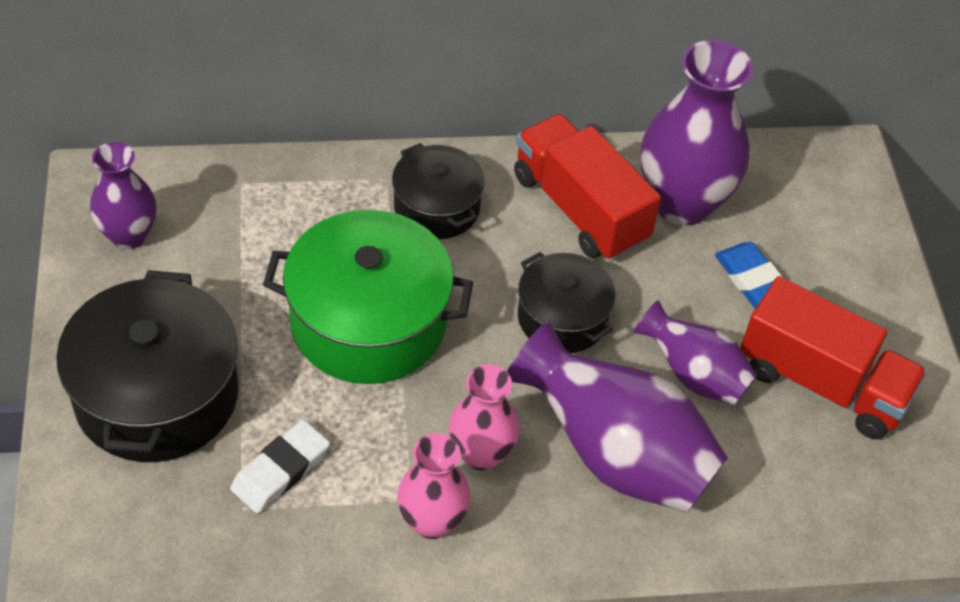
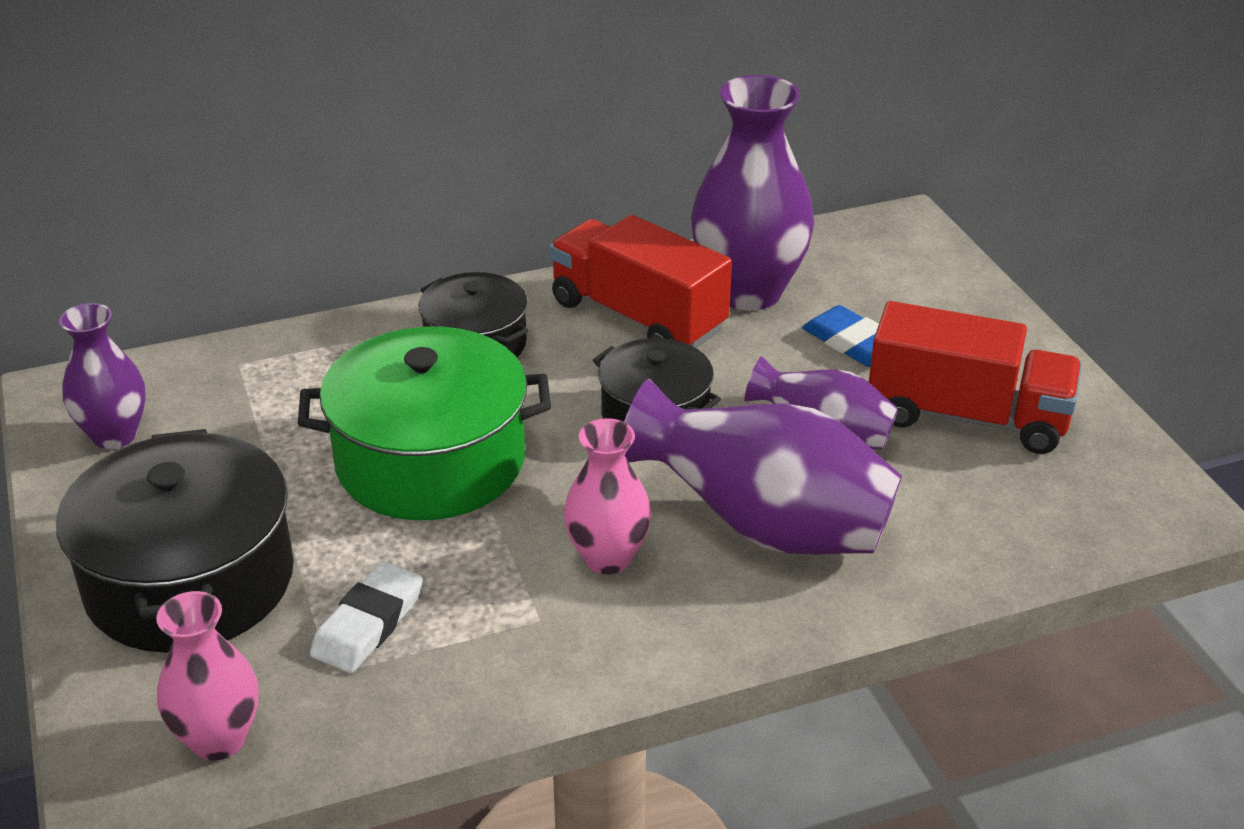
camera: 10 degrees left, 15 degrees down
(432, 521) = (572, 636): pink vase -> pink vase (218, 739)

